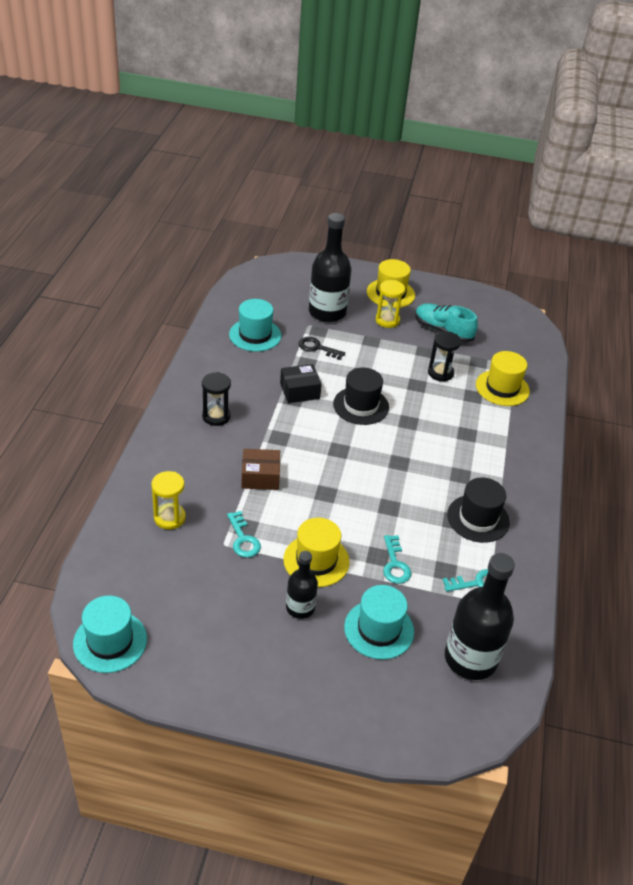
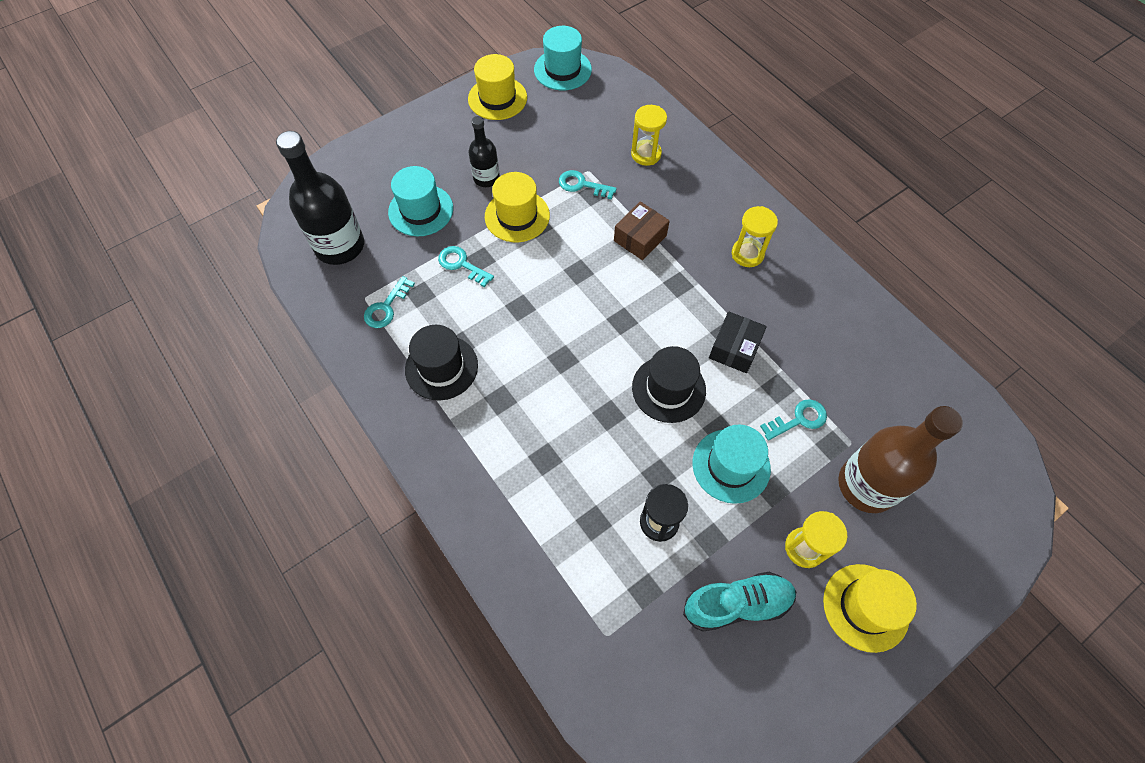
camera: 135 degrees right, 20 degrees up
(216, 416) = (747, 254): black hourglass -> yellow hourglass
(255, 335) = (864, 372): turquoise hat -> turquoise hat (731, 466)
(317, 348) = (798, 419): black key -> turquoise key
(327, 312) = (866, 485): black bottle -> brown bottle
(502, 388) = (579, 573): yellow hat -> yellow hat (497, 98)

